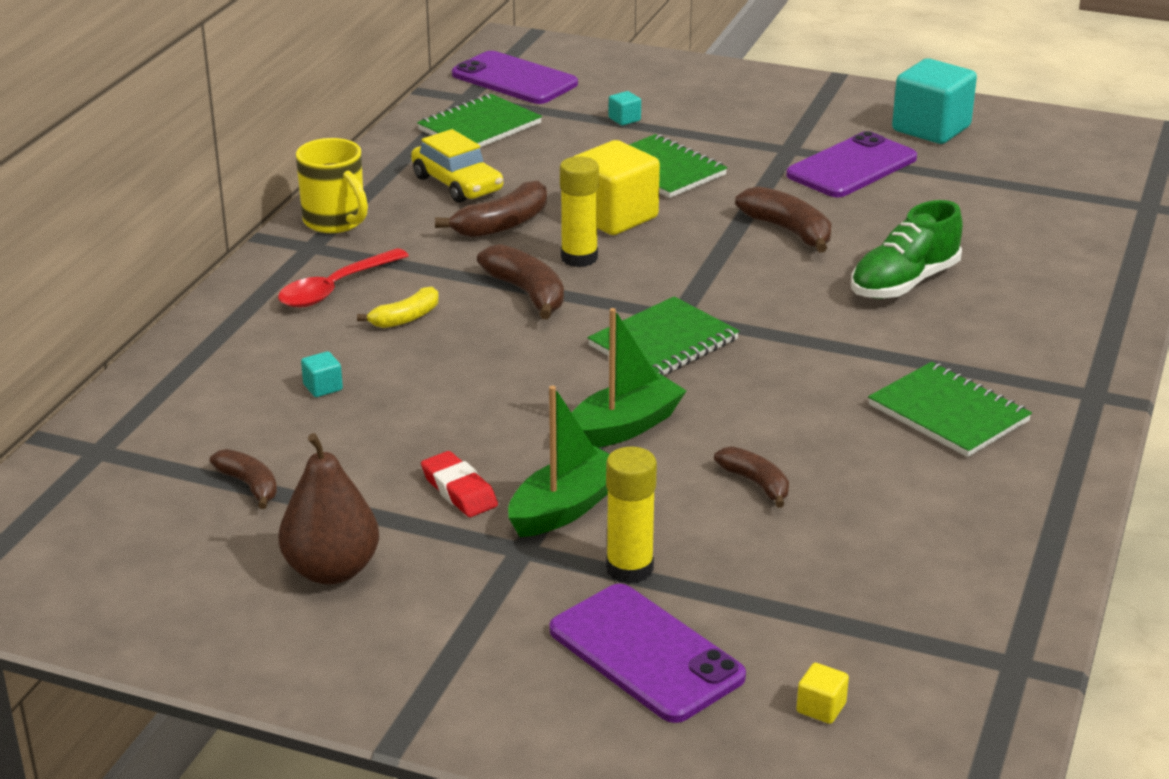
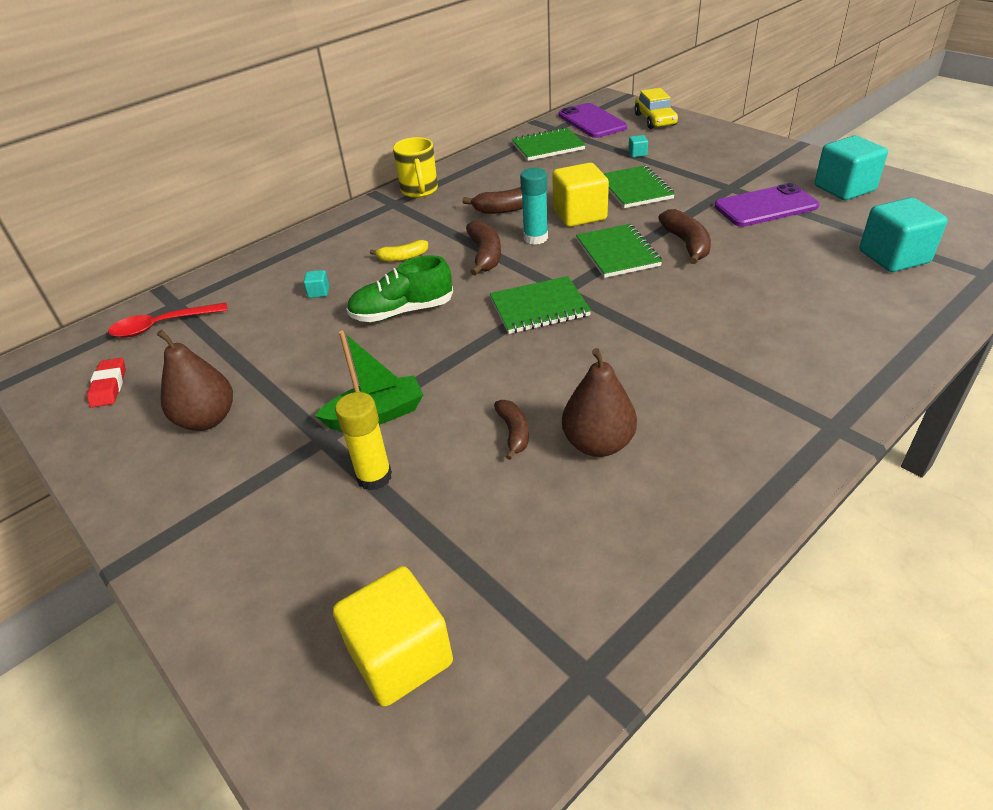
camera: 30 degrees right, 10 degrees up
(250, 485) = (222, 347): brown banana -> none
(335, 288) = (383, 231): red spoon -> red spoon (162, 325)
(457, 184) = (505, 179): yellow car -> yellow car (655, 120)
(459, 490) = (327, 383): red eraser -> red eraser (109, 386)
(579, 258) = (535, 238): yellow glue stick -> turquoise glue stick
(624, 427) = (463, 364): green boat -> none
(645, 654) = (324, 554): purple phone -> none
(821, 708) = (400, 656): yellow cube -> yellow cube, size x2.44
(862, 470) = (598, 443): none -> brown pear
(904, 283) = (742, 298): green shoe -> green shoe (402, 311)
(948, 413) = (700, 413): green notebook -> green notebook (617, 253)
(1040, 204) = (893, 257): none -> turquoise cube

